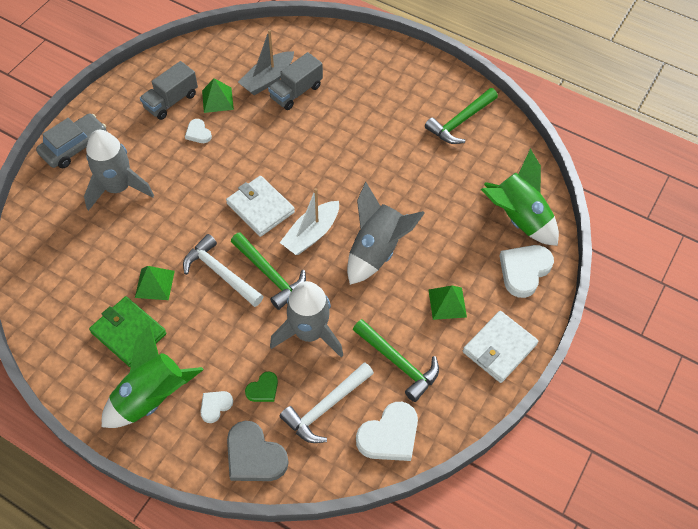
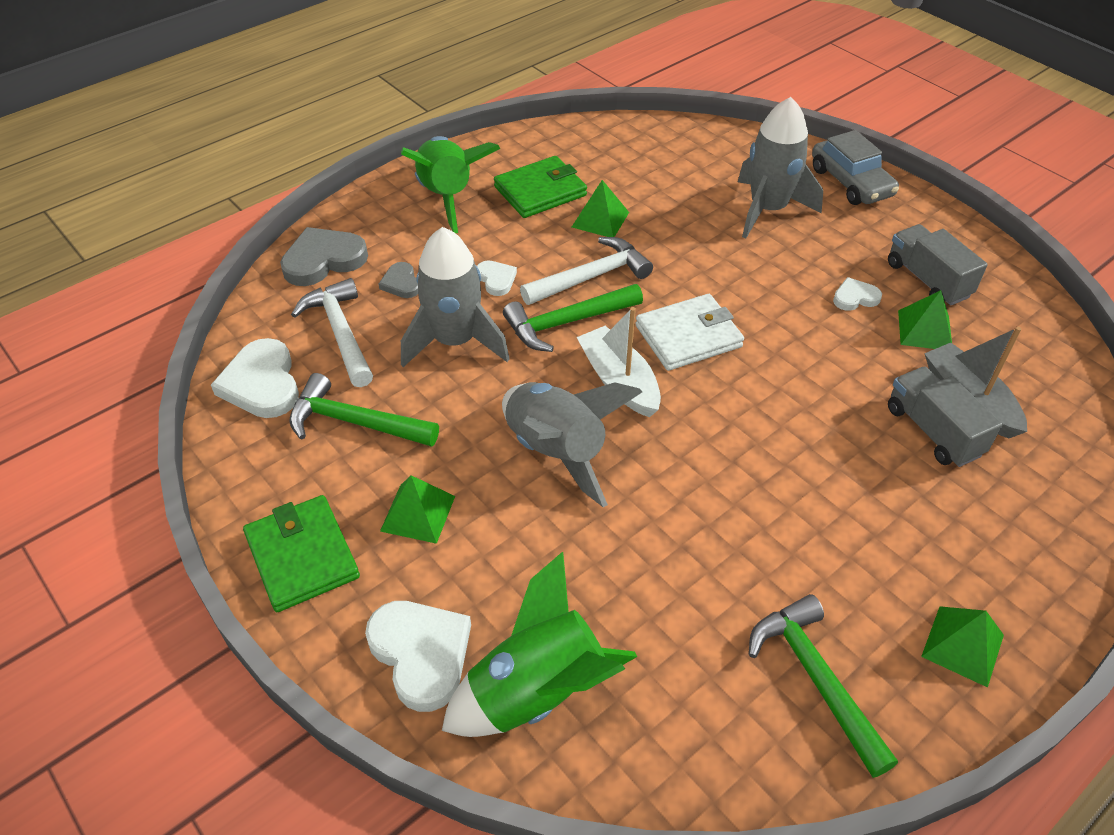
camera: 110 degrees right, 10 degrees down
(215, 406) = (405, 241): white heart -> white heart (496, 279)
(263, 389) = (401, 283): green heart -> grey heart
(398, 363) = (355, 422): green hammer -> green hammer turned 45 degrees clockwise
(419, 76) = (963, 645): none -> green pyramid
(499, 348) = (302, 556): white wallet -> green wallet

